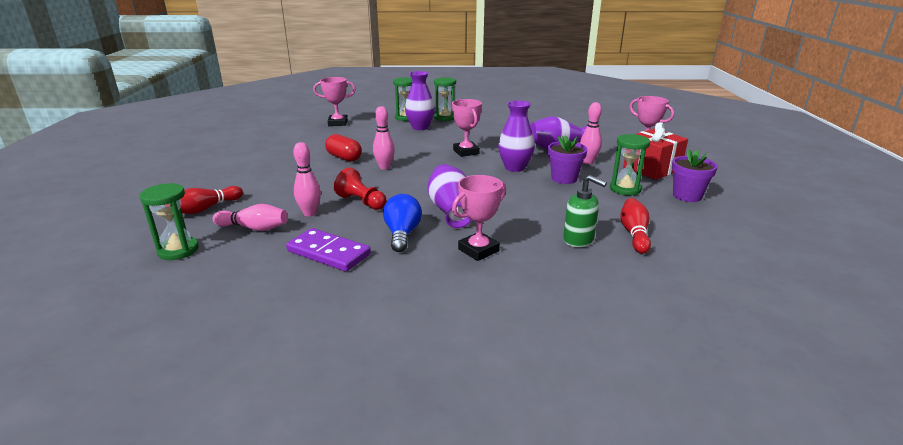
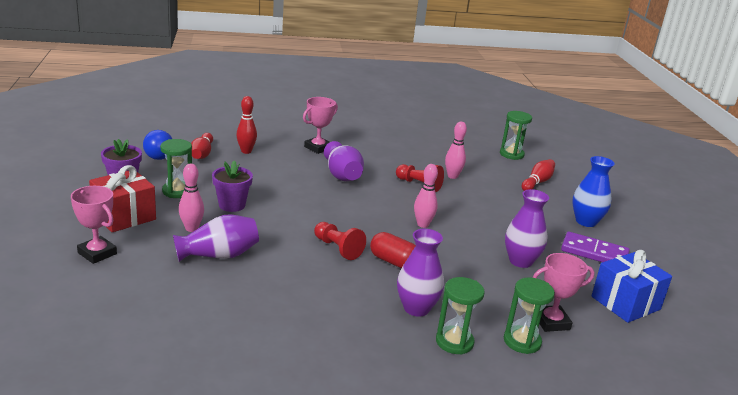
camera: 170 degrees right, 0 degrees up
(216, 172) = (586, 221): none -> blue vase
(254, 228) = (481, 166): pink bowling pin -> none
(273, 129) = (625, 303): none -> blue gift
(328, 253) = (415, 150): purple domino -> purple domino (594, 252)
(344, 158) = (477, 240): red capsule -> red capsule (393, 262)
(402, 234) = (373, 159): blue light bulb -> blue light bulb (159, 155)
(445, 117) = (386, 342): green hourglass -> green hourglass (522, 341)
(466, 152) = (338, 248): pink trophy -> red pawn
(515, 168) = (280, 221): purple vase -> purple vase (520, 261)
(578, 240) = (246, 151): green soap dispenser -> red bowling pin

